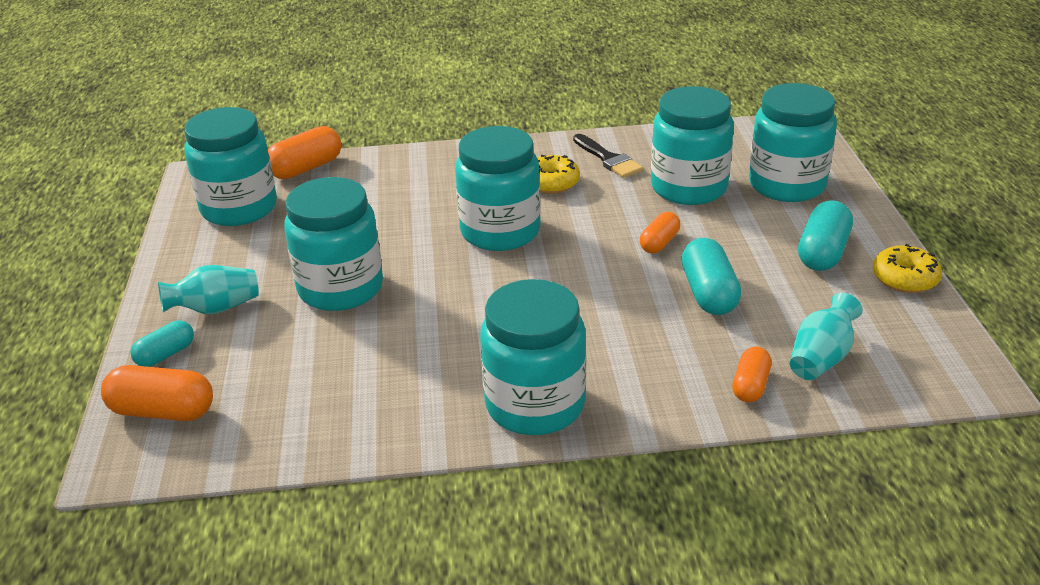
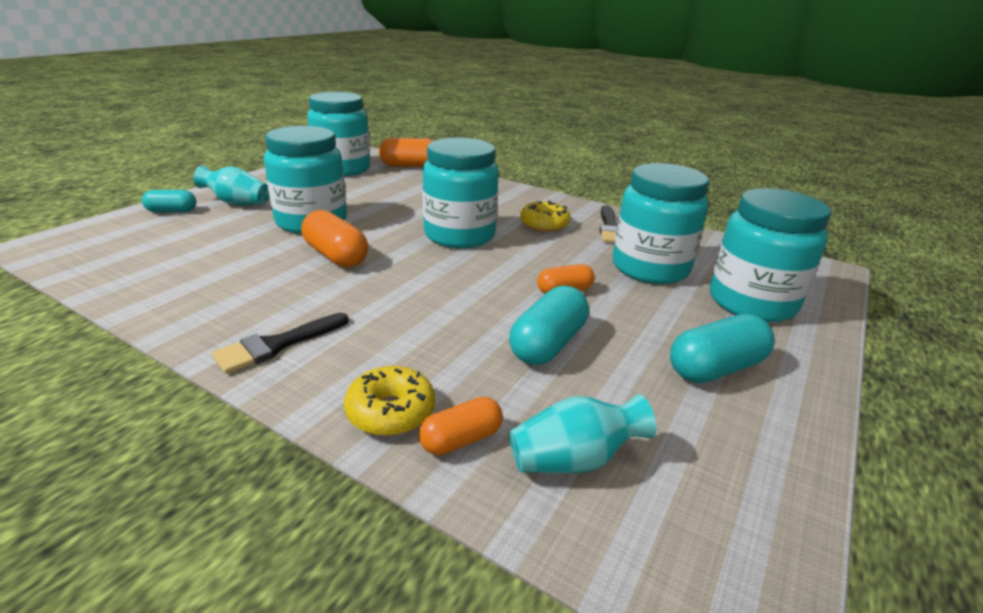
camera: 35 degrees right, 5 degrees down
(163, 411) = (111, 234): orange capsule -> orange capsule (336, 256)
(535, 405) = (276, 345): turquoise jar -> black brush
(904, 278) = (789, 439): yellow donut -> yellow donut (391, 412)

